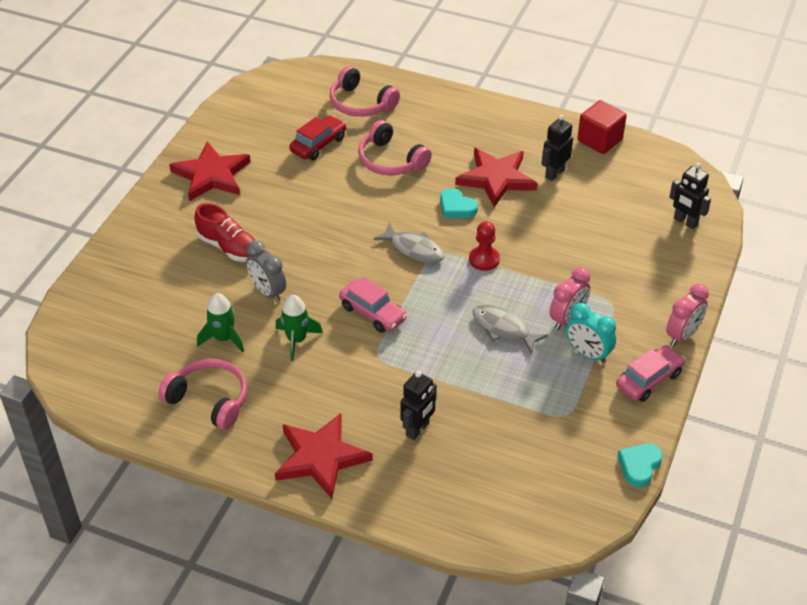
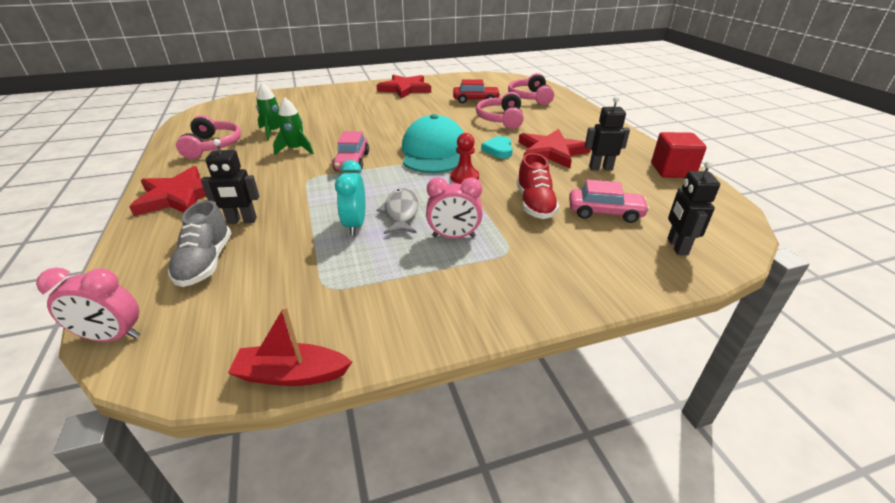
camera: 50 degrees right, 10 degrees down
(228, 247) = (354, 109): red shoe -> red shoe (534, 204)
(268, 292) = (330, 129): grey clock -> none
(414, 249) = (434, 152): grey fish -> turquoise cap
(468, 471) = (206, 262): none -> grey shoe
(587, 354) = (425, 265): turquoise clock -> turquoise clock (355, 225)
(639, 466) = (291, 374): turquoise heart -> red boat
(649, 380) = (435, 320): pink car -> pink car (605, 212)
(682, 335) = (530, 314): pink clock -> pink clock (112, 337)

